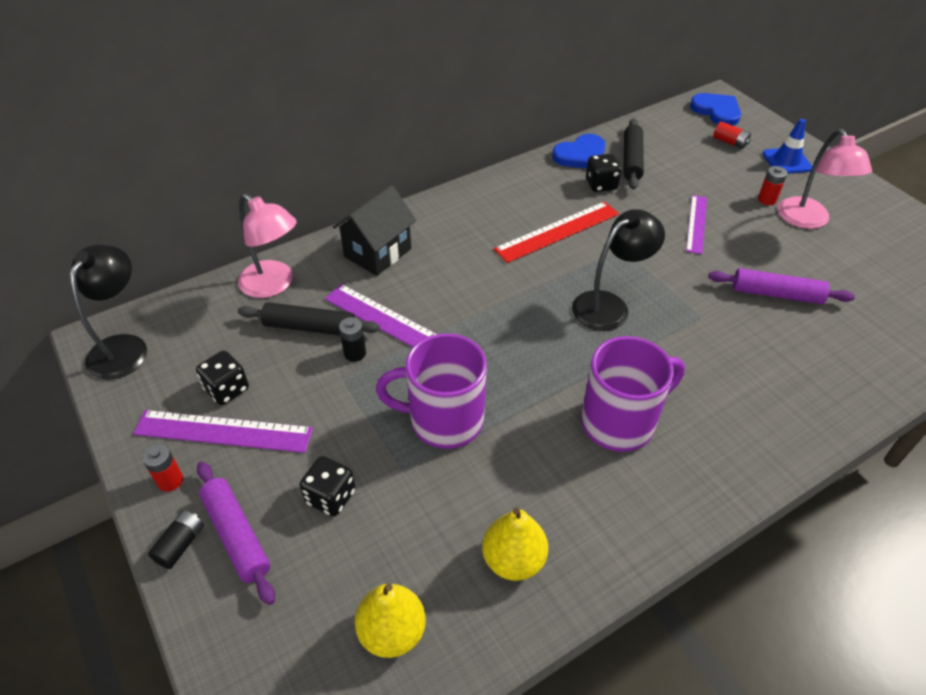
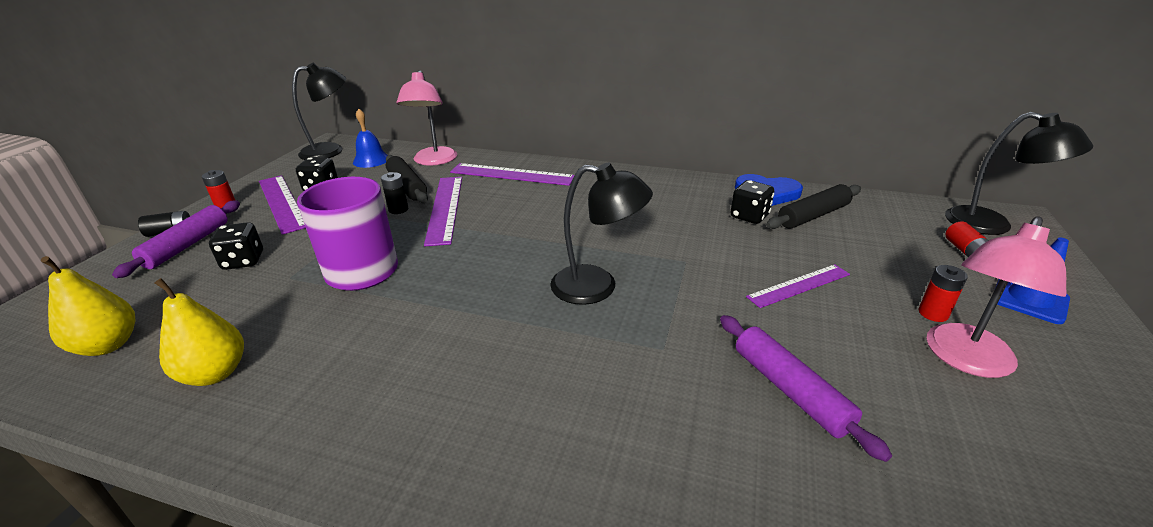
camera: 50 degrees right, 15 degrees down
(203, 326) = (371, 160): none -> blue bell
(378, 253) = (512, 174): black house -> purple ruler
(557, 231) = (651, 224): red ruler -> none
(620, 422) = (444, 361): purple mug -> none
(716, 111) = (992, 225): blue heart -> black lamp

